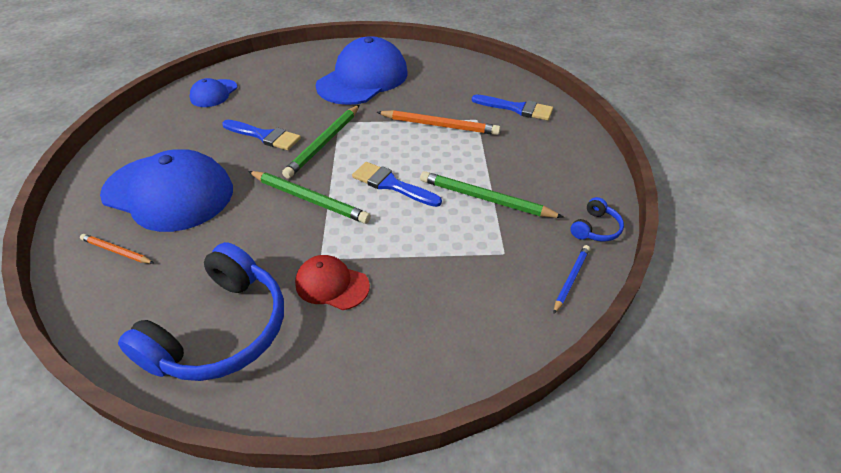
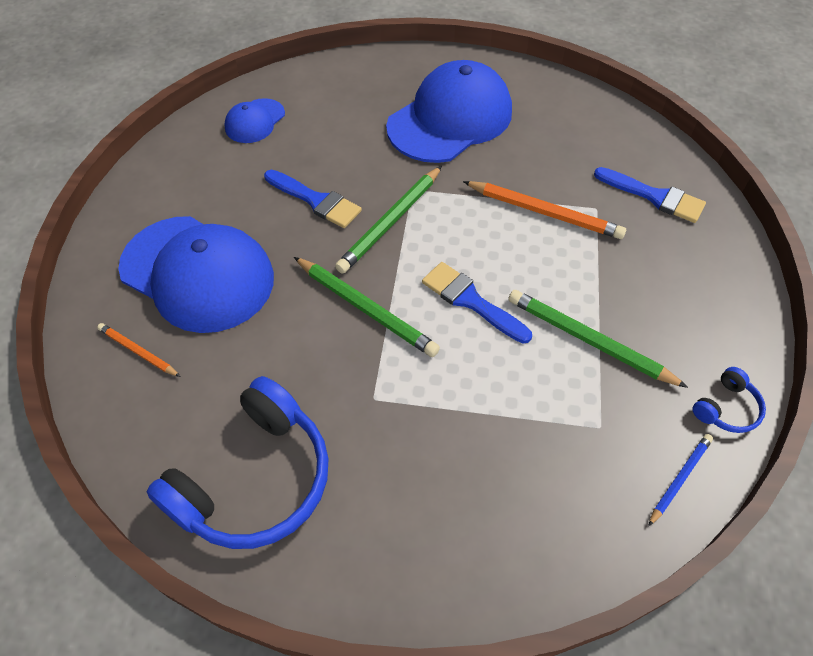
camera: 10 degrees right, 10 degrees up
(332, 284) = (384, 438): red cap -> none

